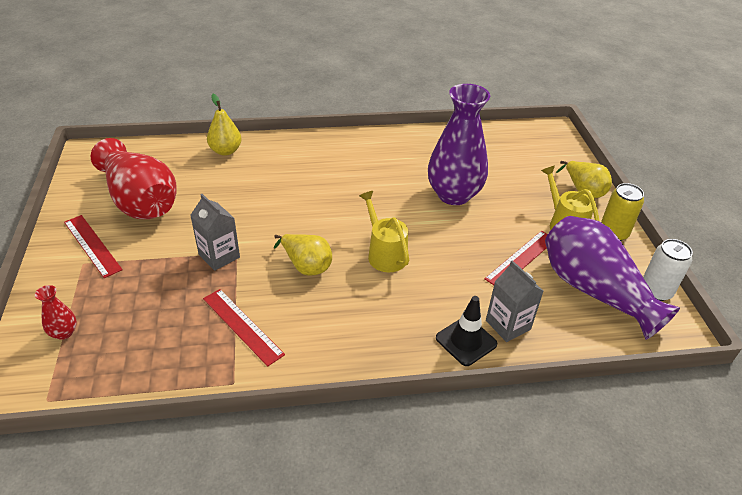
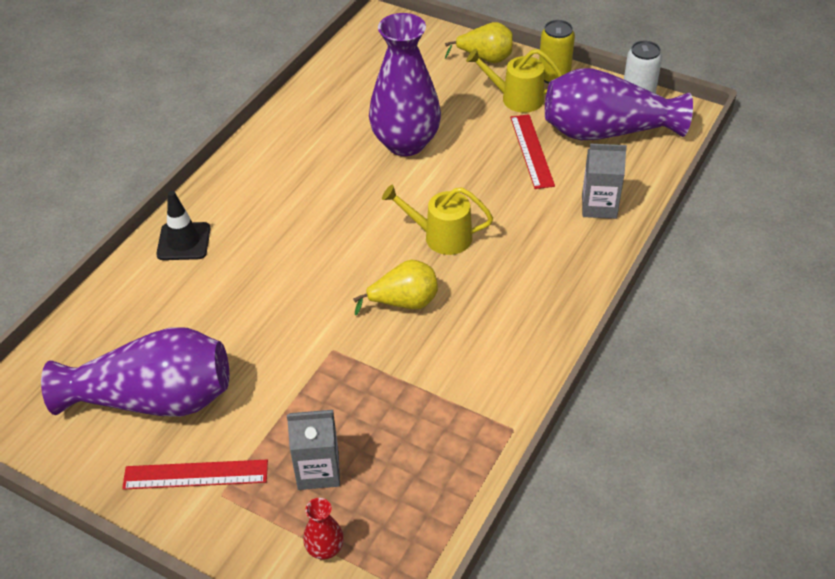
camera: 50 degrees left, 5 degrees up
(140, 200) = (153, 399): red vase -> purple vase
(219, 256) = (324, 366): grey carton -> grey carton (318, 470)
(226, 151) = (140, 281): yellow pear -> none
(242, 326) = (445, 390): red ruler -> none
(466, 341) = (595, 242): black traffic cone -> black traffic cone (184, 241)

